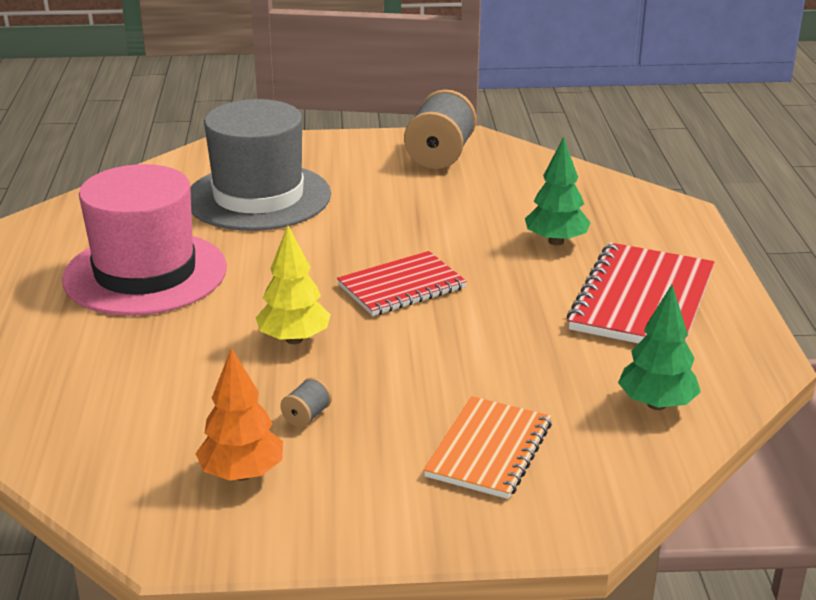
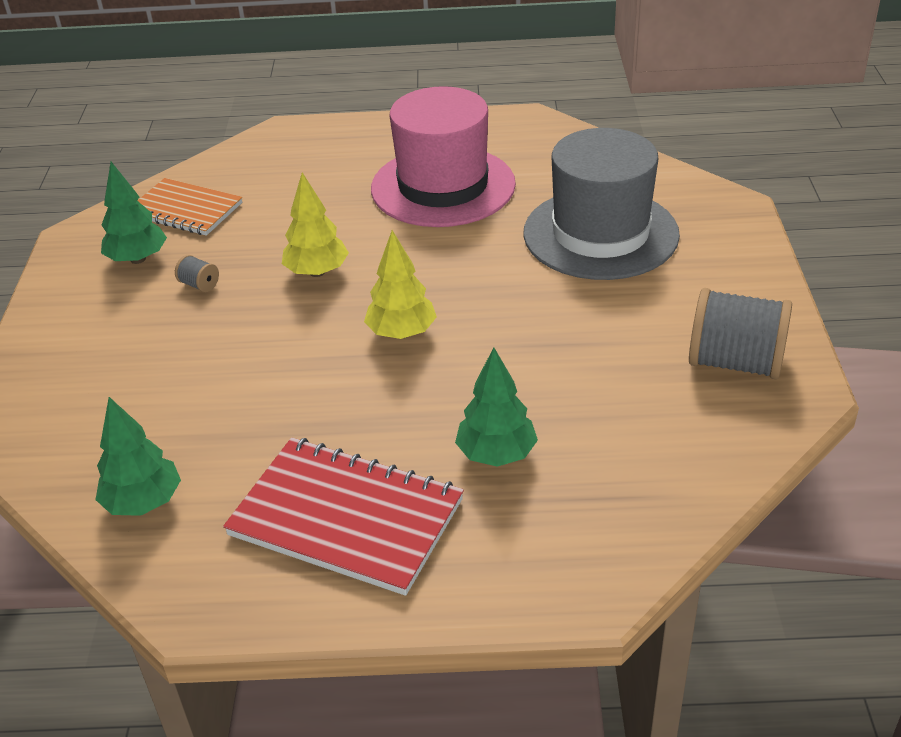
camera: 95 degrees right, 10 degrees up
(242, 474) = (138, 259): orange tree -> green tree
(401, 286) = (401, 333): red notebook -> yellow tree
(489, 450) = (116, 384): orange notebook -> orange notebook (185, 210)

